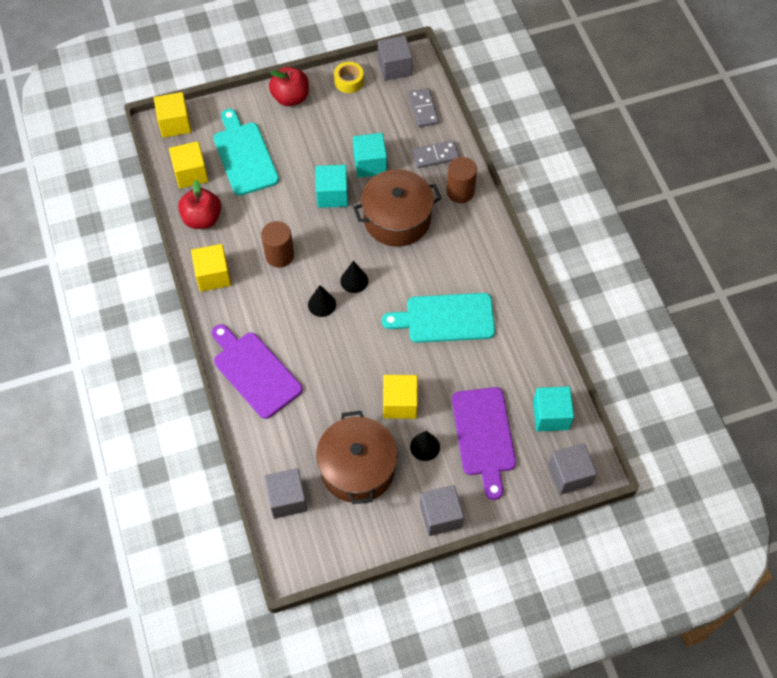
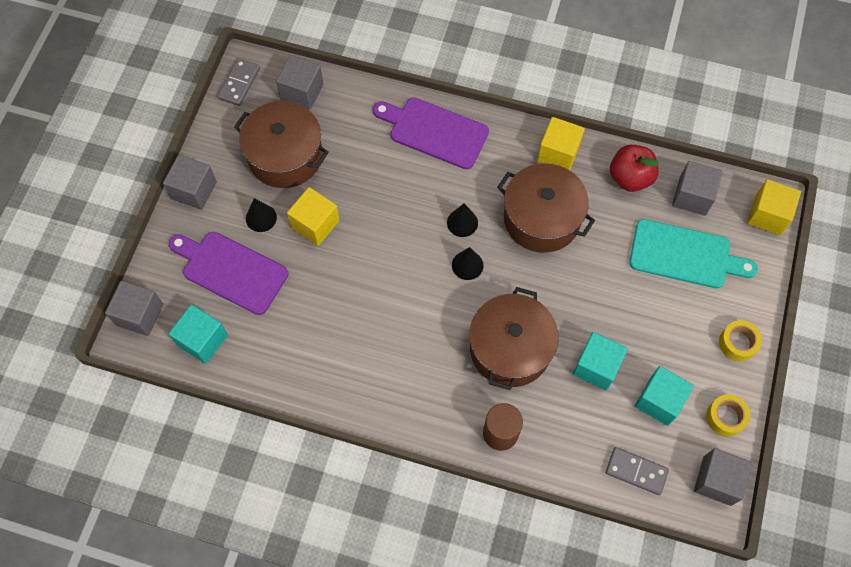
camera: 125 degrees right, 5 degrees up
(191, 173) = (692, 196): yellow cube -> grey cube
(254, 372) = (434, 132): purple cutting board -> purple cutting board turned 150 degrees counterclockwise
(279, 255) = (541, 218): brown cylinder -> brown pot
(290, 97) = (737, 343): red apple -> yellow tape
(332, 195) = (581, 307): turquoise cube -> turquoise cube (659, 401)
(435, 156) = (563, 440): grey domino -> grey domino (239, 83)
(445, 318) = (367, 317): turquoise cutting board -> none

